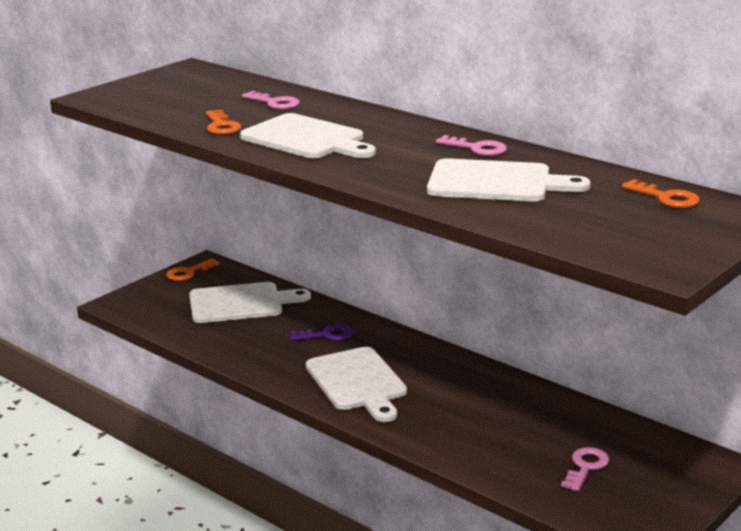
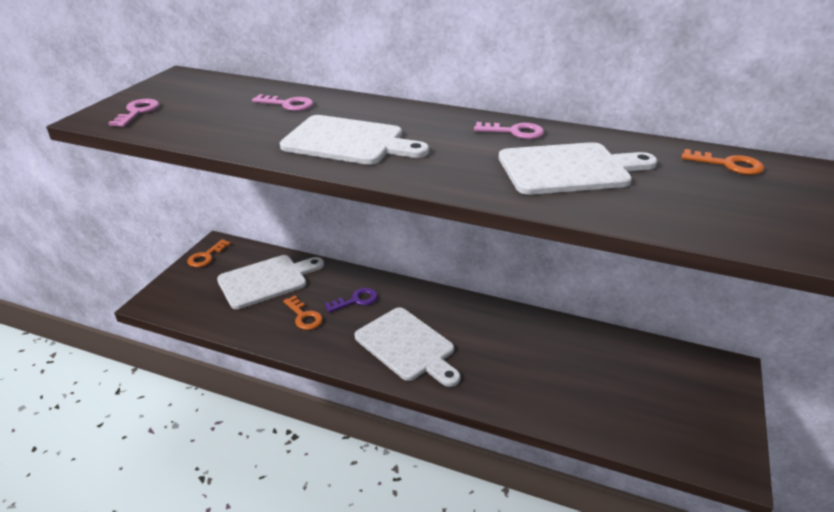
camera: 20 degrees left, 10 degrees up
(221, 126) = (252, 137): orange key -> orange key (304, 316)
(586, 467) = (639, 397): pink key -> pink key (137, 112)

